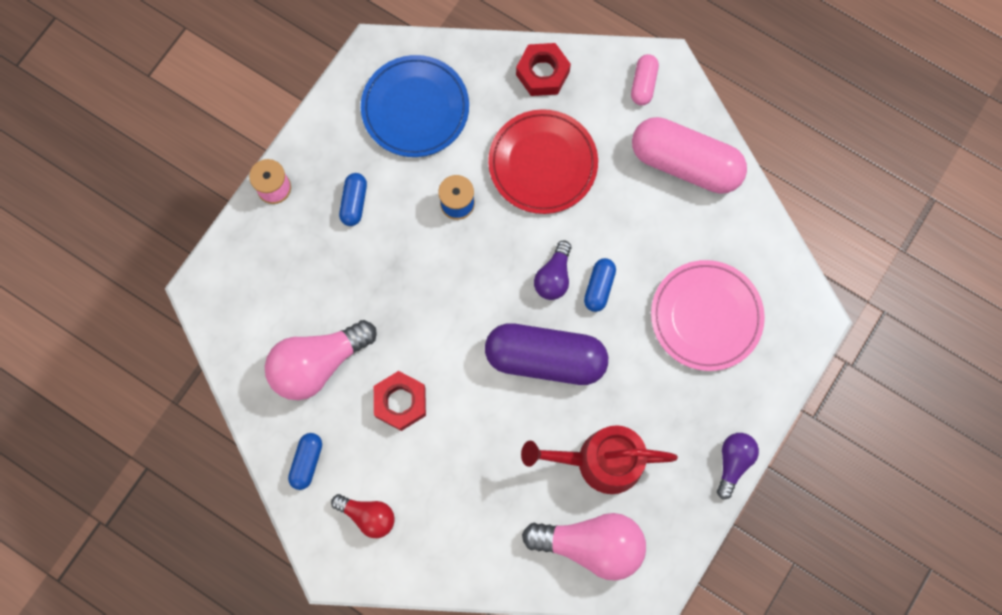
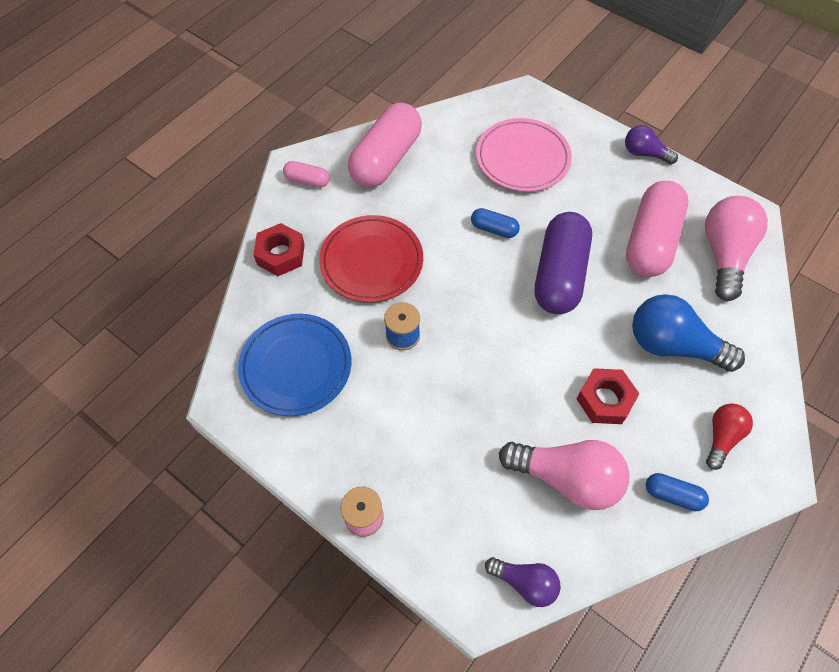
camera: 85 degrees left, 15 degrees down
(318, 364) = (566, 478): pink light bulb -> pink light bulb turned 45 degrees counterclockwise
(354, 202) = (391, 432): blue capsule -> none
(467, 475) = (673, 345): none -> blue light bulb
(553, 277) = (482, 262): purple light bulb -> purple light bulb (525, 582)
(601, 461) = (650, 241): red watering can -> pink capsule

